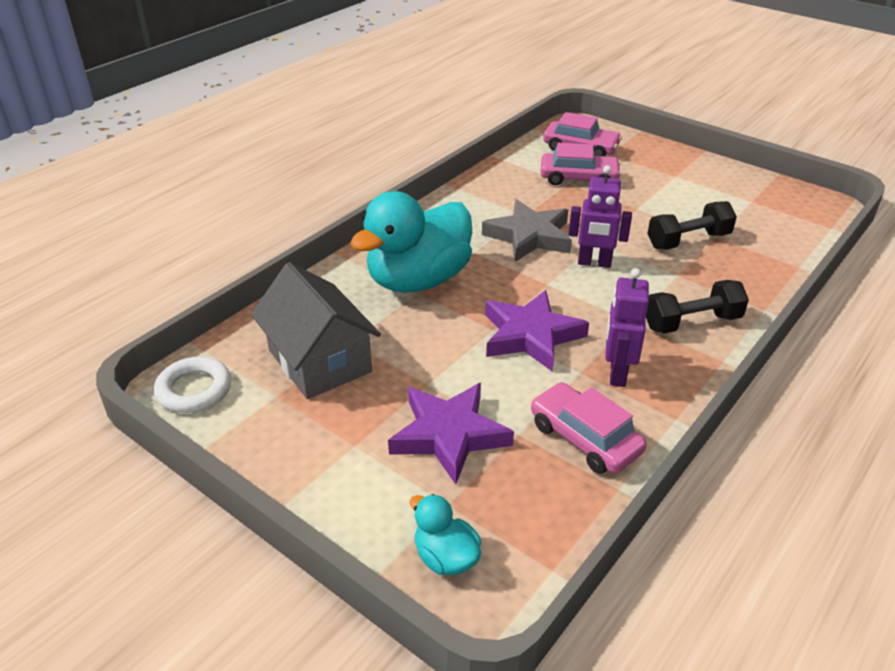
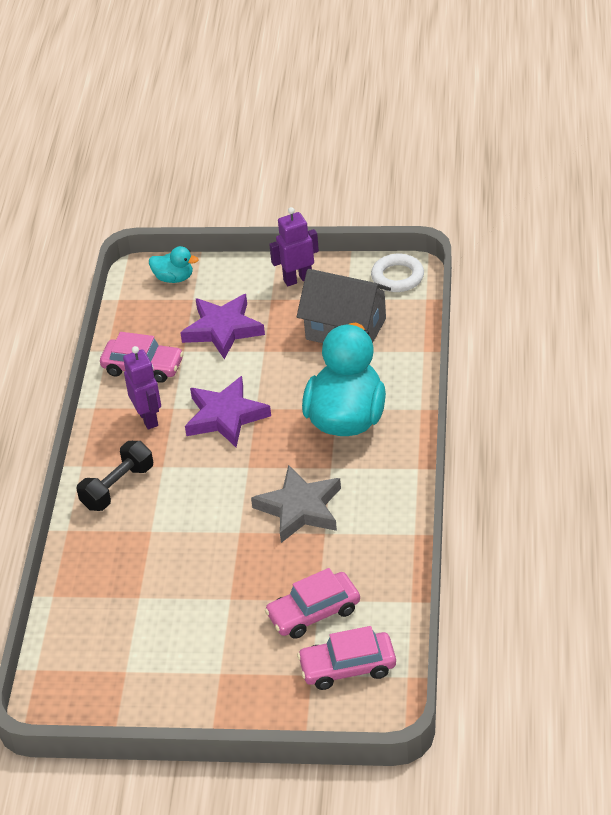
camera: 150 degrees right, 5 degrees up
(594, 263) = (225, 507): purple robot -> purple robot (297, 279)
(688, 240) = (161, 577): black dumbbell -> none

